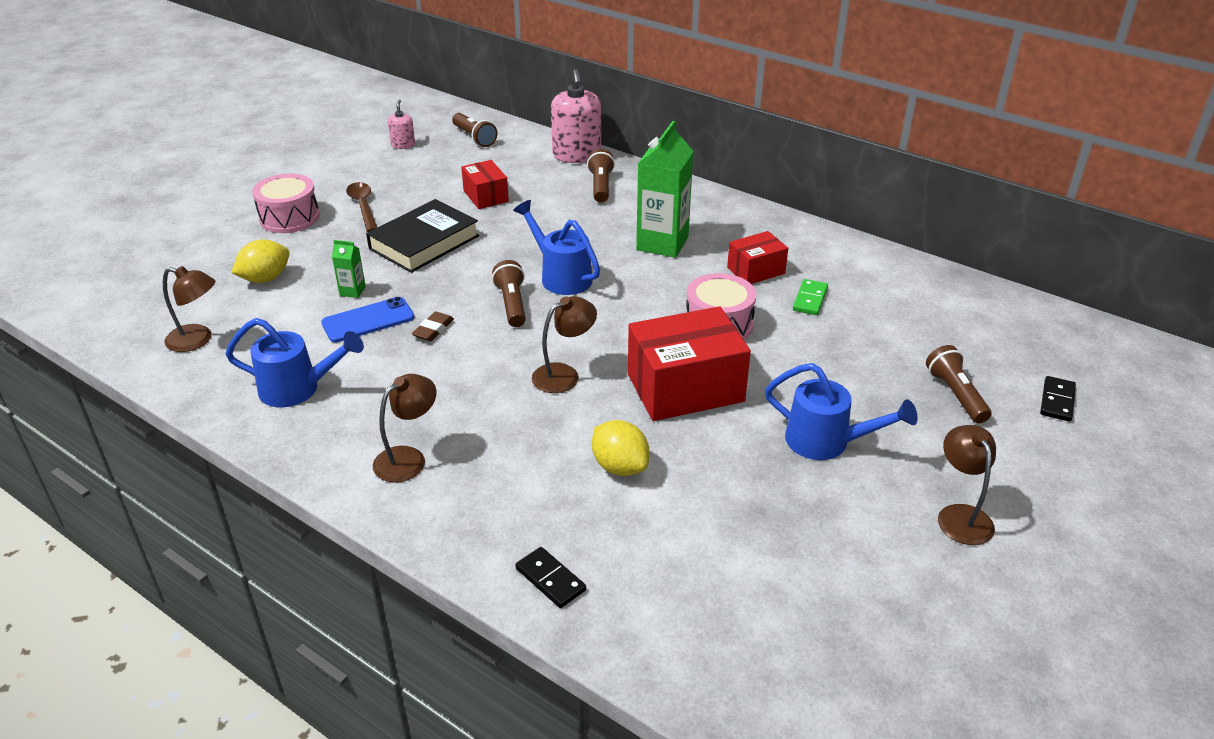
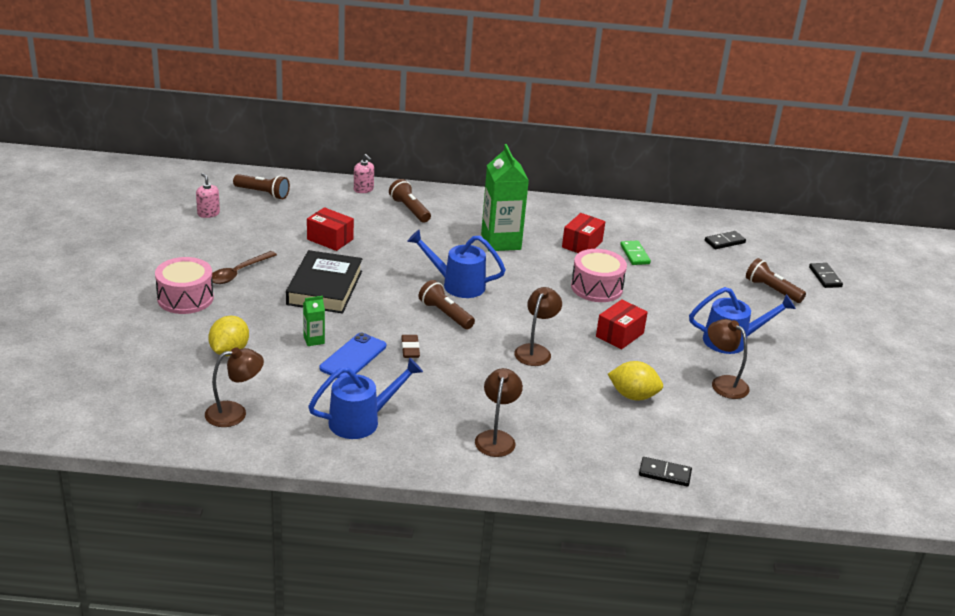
camera: 35 degrees left, 5 degrees down
(363, 206) = (238, 273): brown spoon -> brown spoon turned 90 degrees counterclockwise
(577, 155) = (363, 189): pink soap dispenser -> pink soap dispenser, size x0.50
(685, 388) = (619, 335): red box -> red box, size x0.55
(951, 316) = (724, 242): none -> black domino
(960, 515) = (836, 358): brown lamp -> brown lamp (723, 383)

